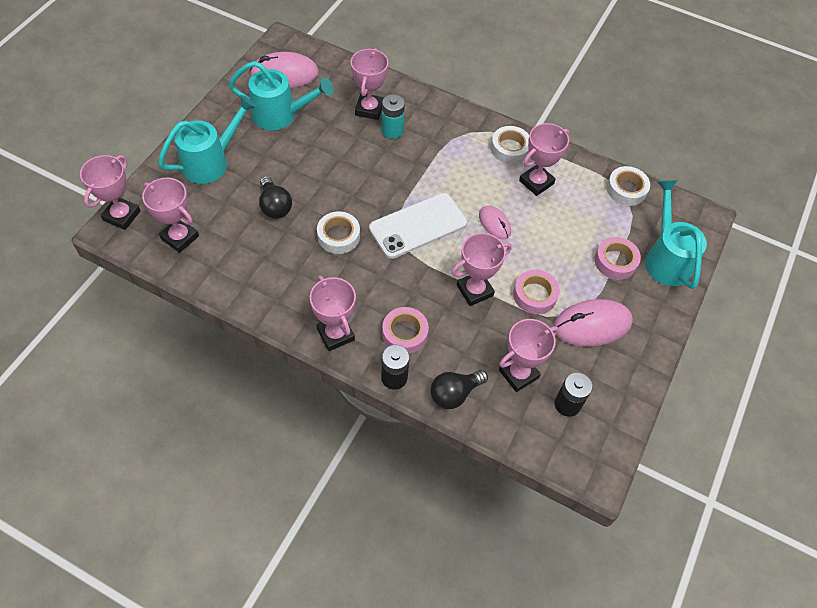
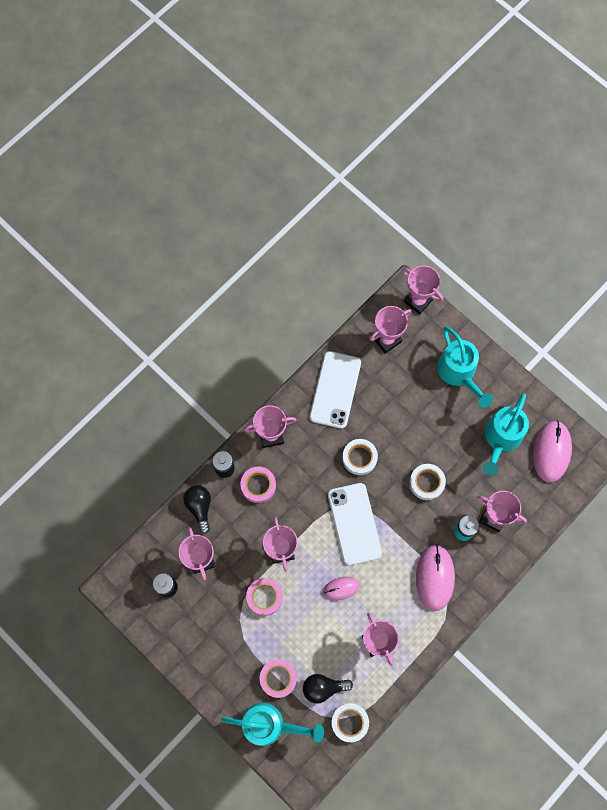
camera: 110 degrees right, 15 degrees up
(258, 278) = (335, 390): none -> white phone
(275, 206) = (401, 415): black light bulb -> black light bulb (323, 687)
(510, 148) = (420, 631): white tape -> white tape (426, 483)
(592, 325) = (225, 633): pink mouse -> pink mouse (435, 577)

